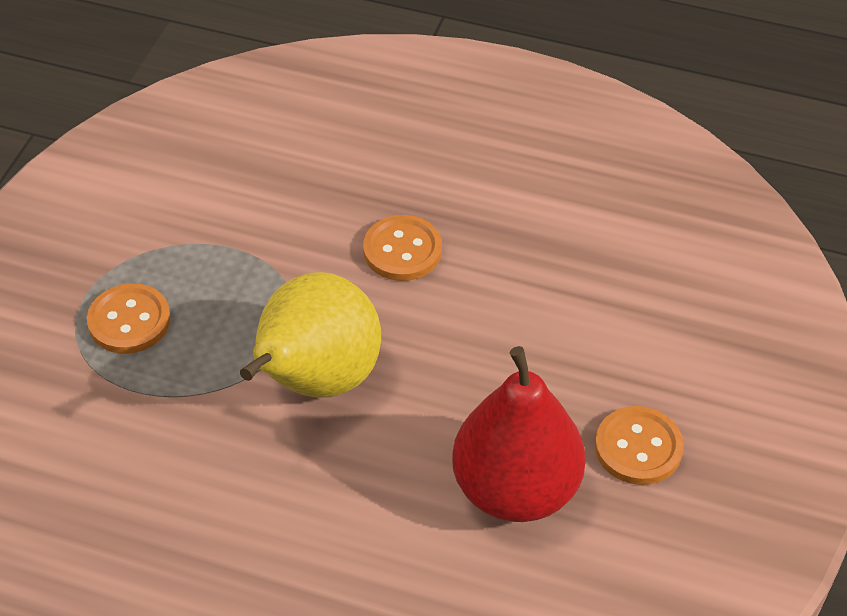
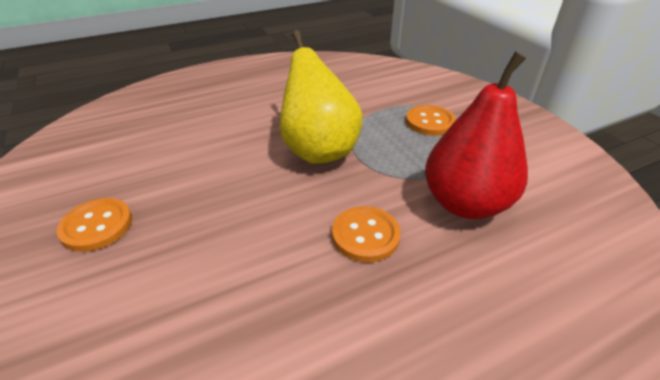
camera: 135 degrees right, 10 degrees down
(516, 489) = (165, 169): red pear -> red pear (465, 204)

